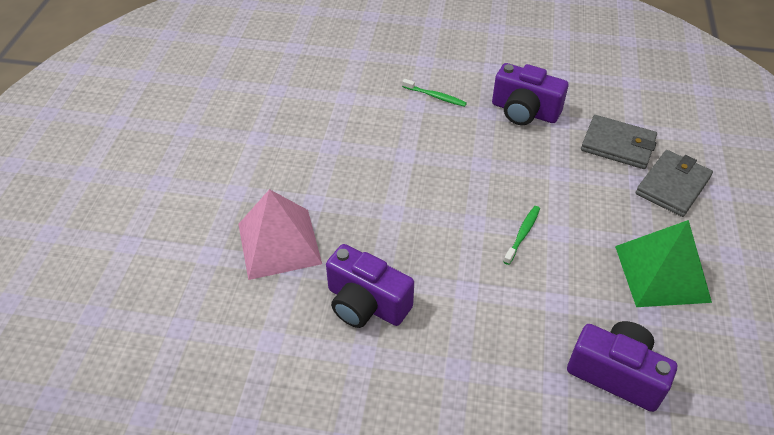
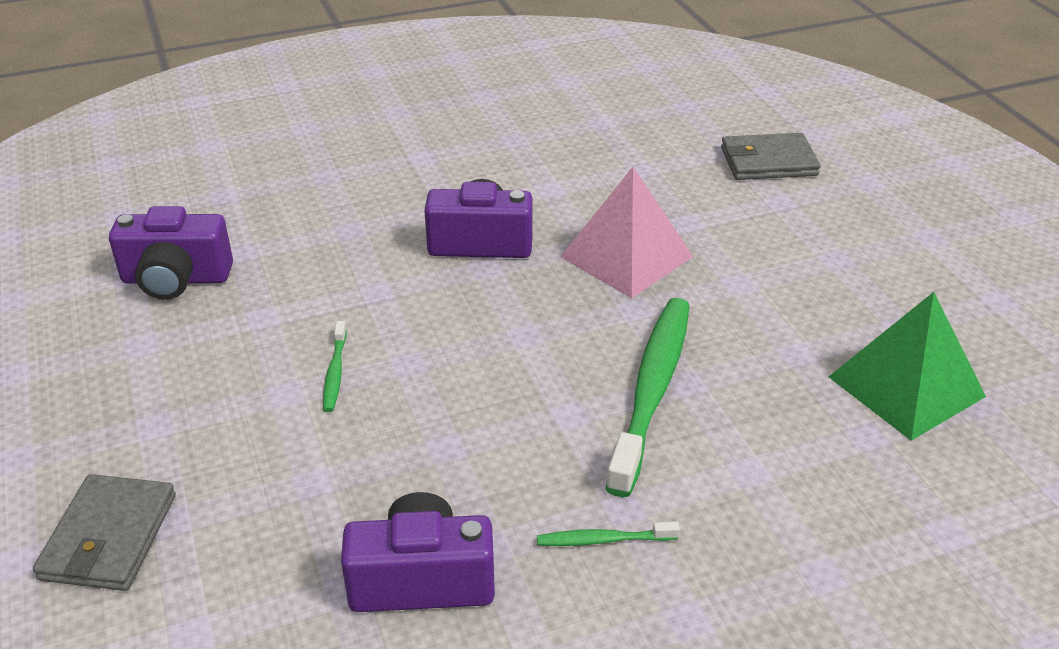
camera: 150 degrees right, 10 degrees down
(352, 149) = (652, 390): none -> green toothbrush
(618, 145) = (219, 580): grey wallet -> grey wallet (768, 161)
(662, 273) = (125, 395): green pyramid -> green pyramid (906, 386)

